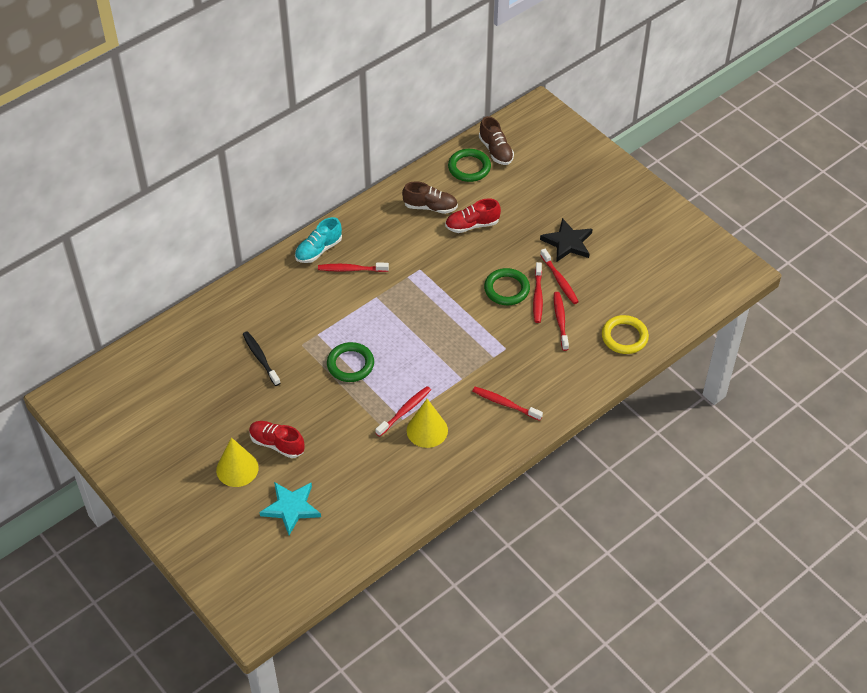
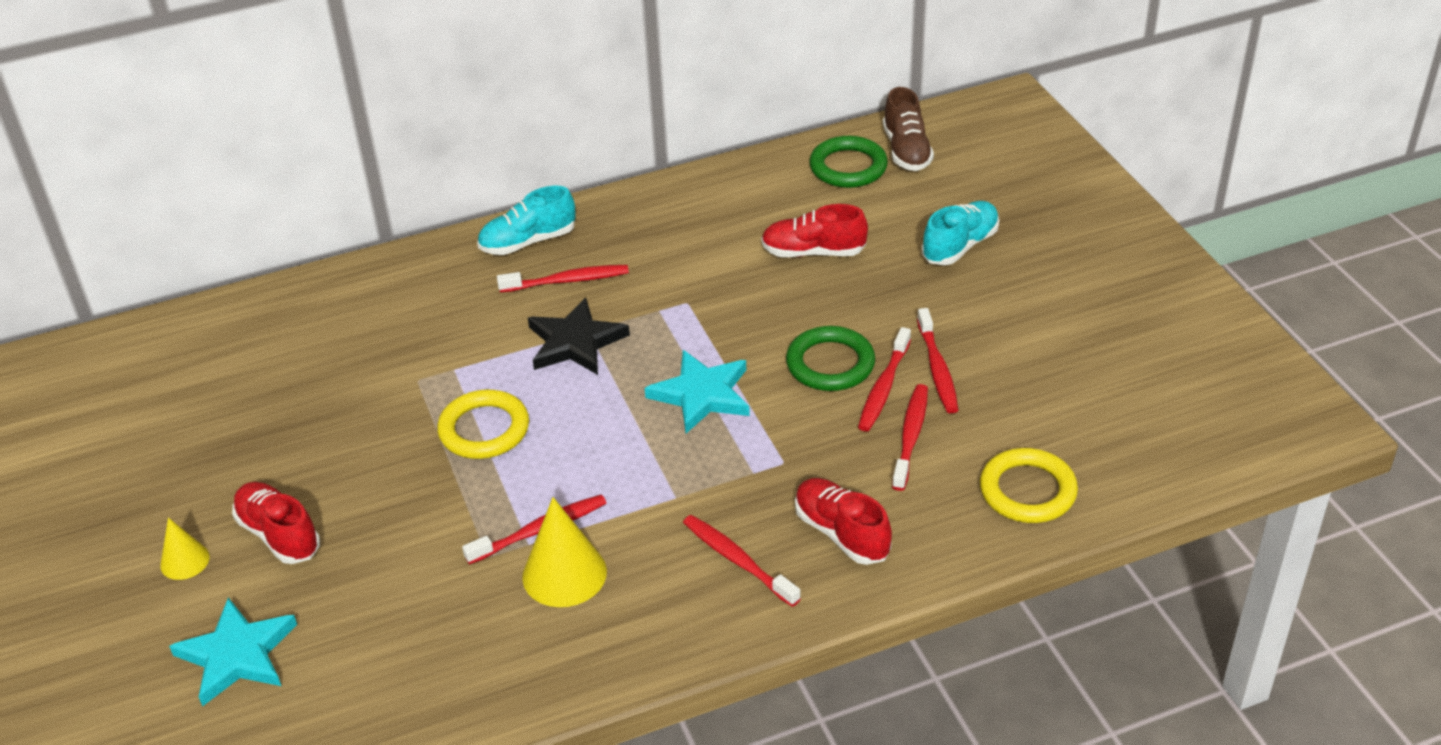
camera: 20 degrees right, 10 degrees down
(237, 469) = (185, 561): yellow cone -> yellow cone, size x0.58
(260, 358) = (335, 387): black toothbrush -> none
(350, 364) = (484, 429): green ring -> yellow ring
(351, 269) = (567, 281): red toothbrush -> red toothbrush turned 150 degrees clockwise
(430, 207) = (752, 212): brown shoe -> none
(450, 320) = (702, 395): none -> turquoise star
(545, 206) = (960, 246): none -> turquoise shoe
(547, 379) = (841, 533): none -> red shoe
(567, 243) = (978, 310): black star -> black star (575, 342)

